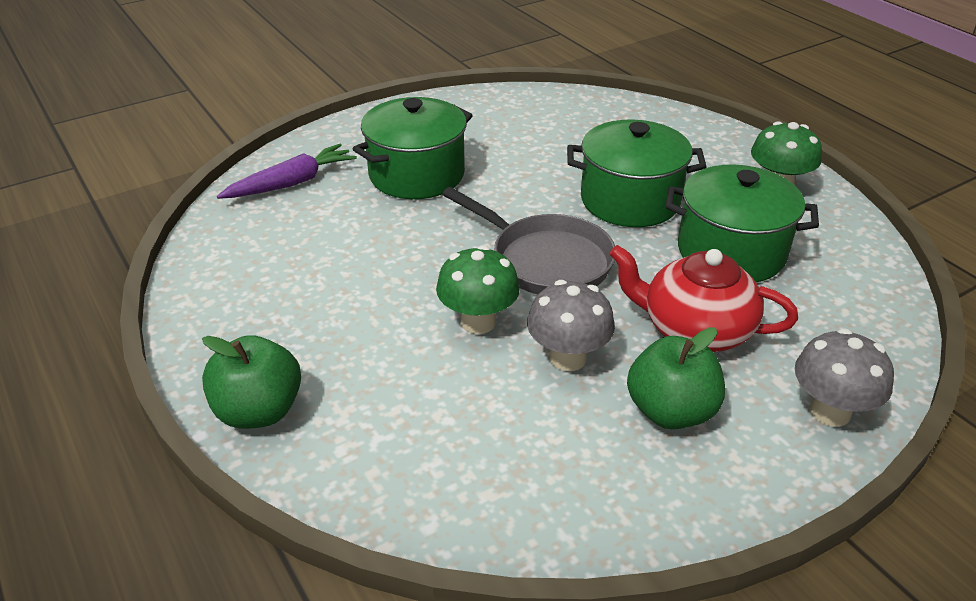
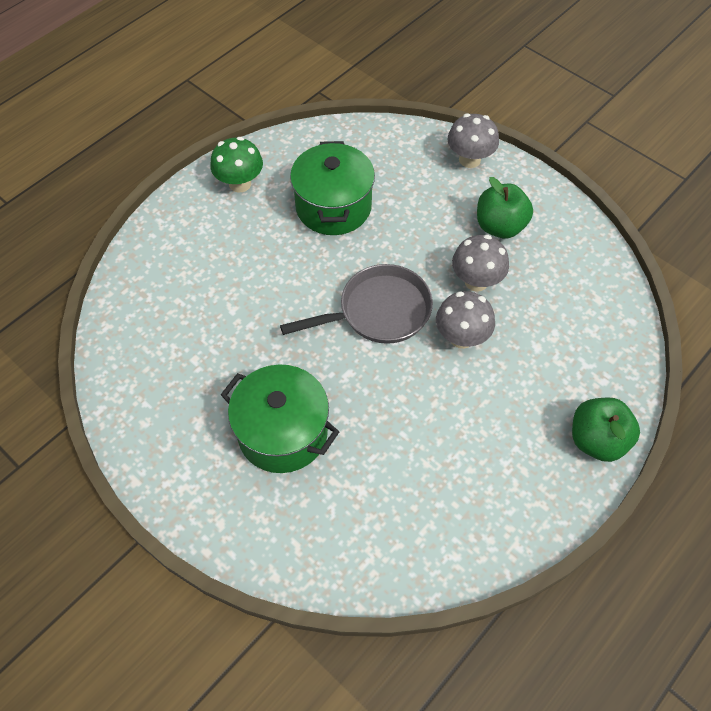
camera: 105 degrees left, 20 degrees up
(291, 183) = (324, 538): purple carrot -> none
(478, 322) = (461, 337): green mushroom -> grey mushroom
(545, 260) = (378, 312): grey pan -> grey pan turned 45 degrees clockwise
(630, 200) = (283, 270): green pot -> none
(694, 330) = (424, 221): red teapot -> none

